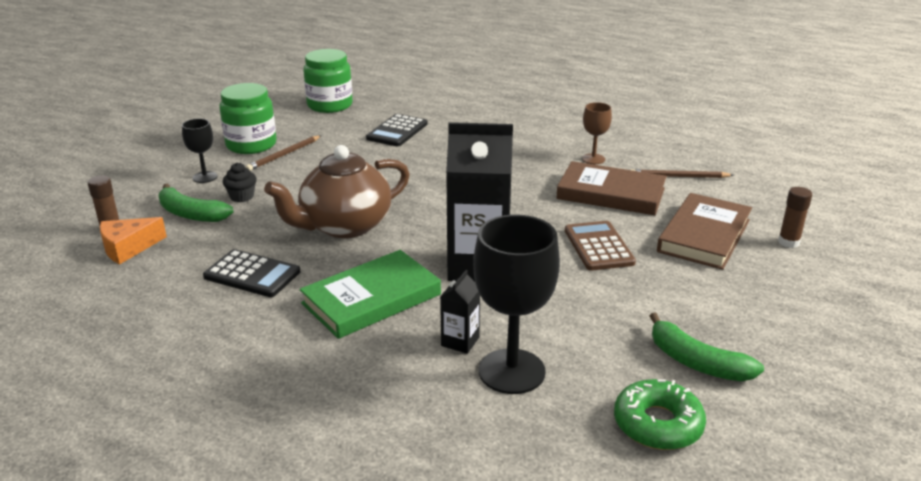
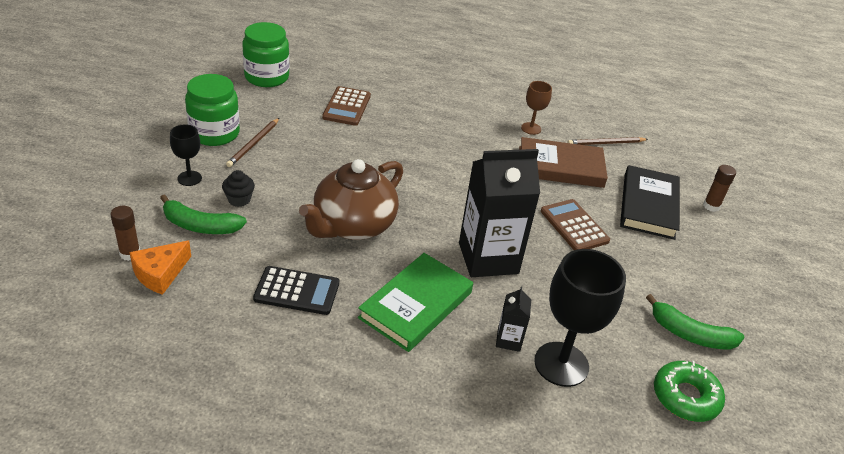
camera: 20 degrees left, 10 degrees up
(397, 131) = (347, 107): black calculator -> brown calculator
(704, 235) = (648, 206): brown book -> black book

